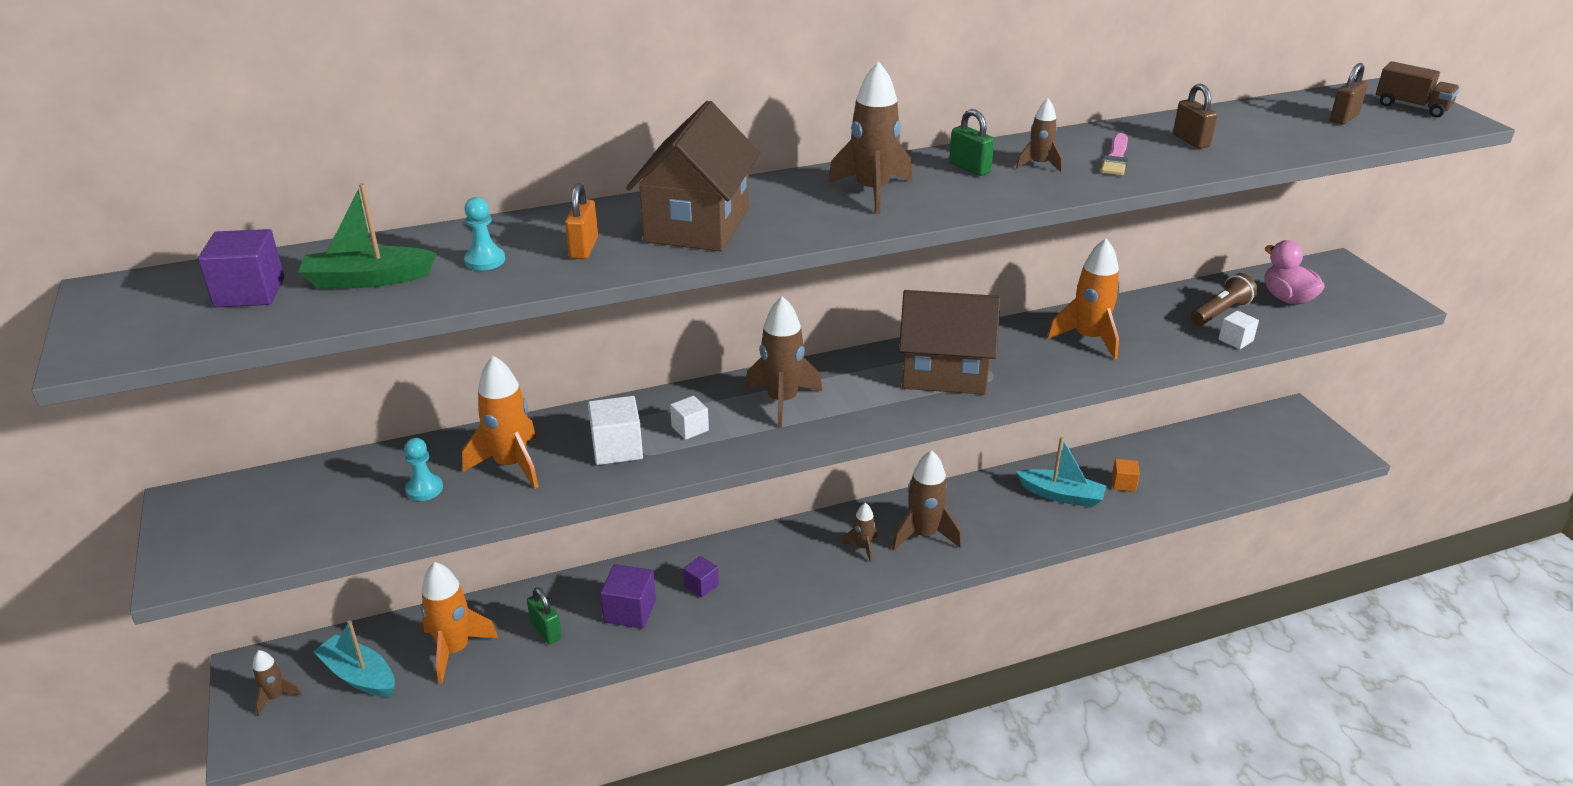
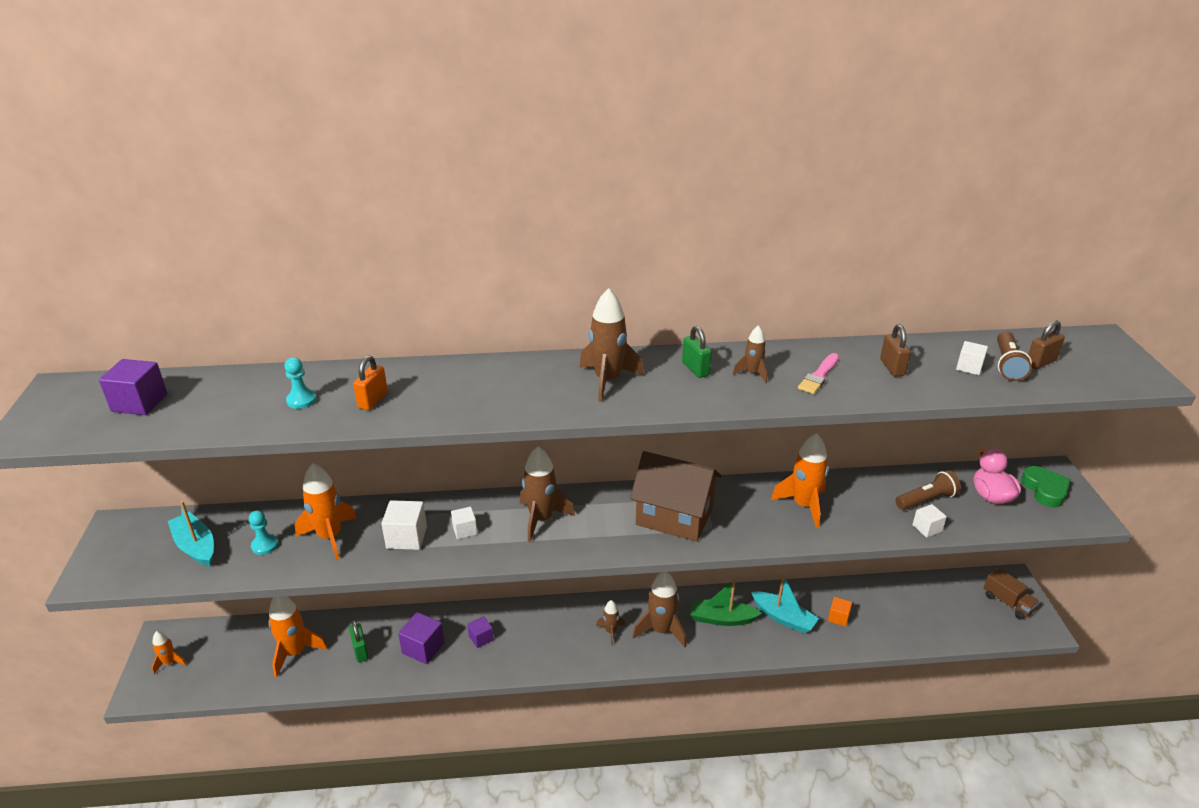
camera: 15 degrees right, 0 degrees up
(275, 697) = (169, 662): brown rocket -> orange rocket
(359, 676) = (227, 658): turquoise boat -> turquoise boat (196, 546)
(368, 279) = (217, 404): green boat -> green boat (721, 618)
(697, 225) = (463, 391): brown house -> none
(1273, 131) = (969, 367): none -> white cube
(1311, 124) = (1007, 365): none -> brown flashlight
(1340, 284) = (1045, 490): none -> green heart
(1411, 107) = (1110, 359): brown truck -> brown truck (1007, 603)

